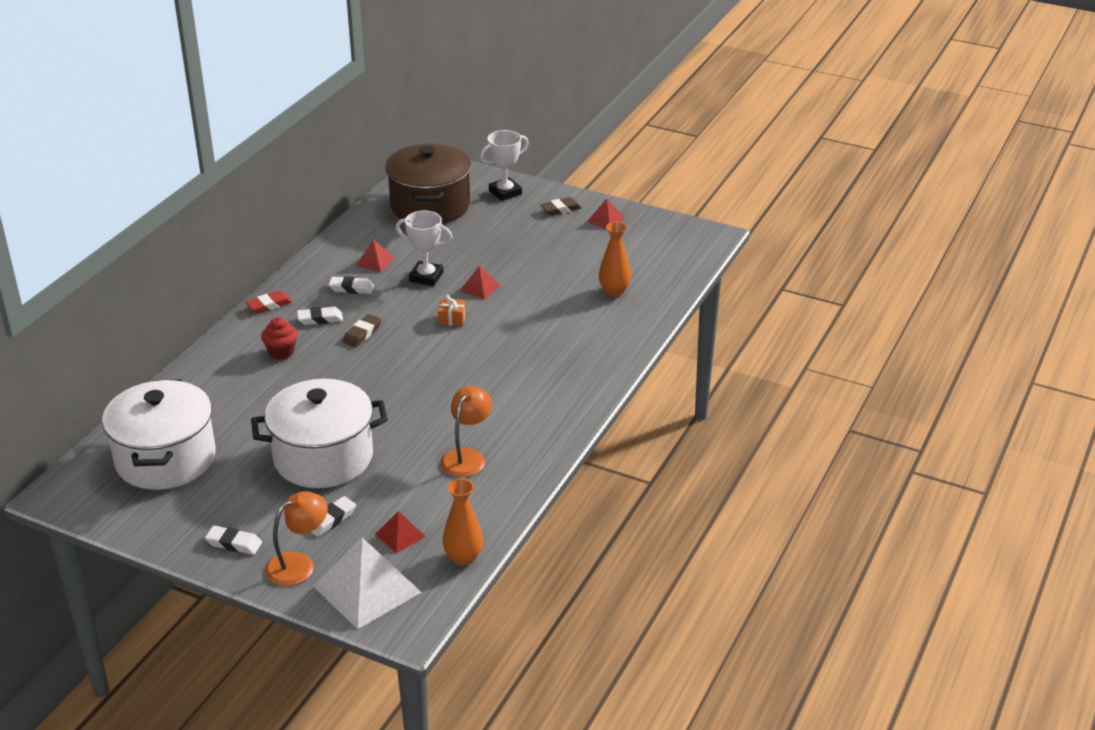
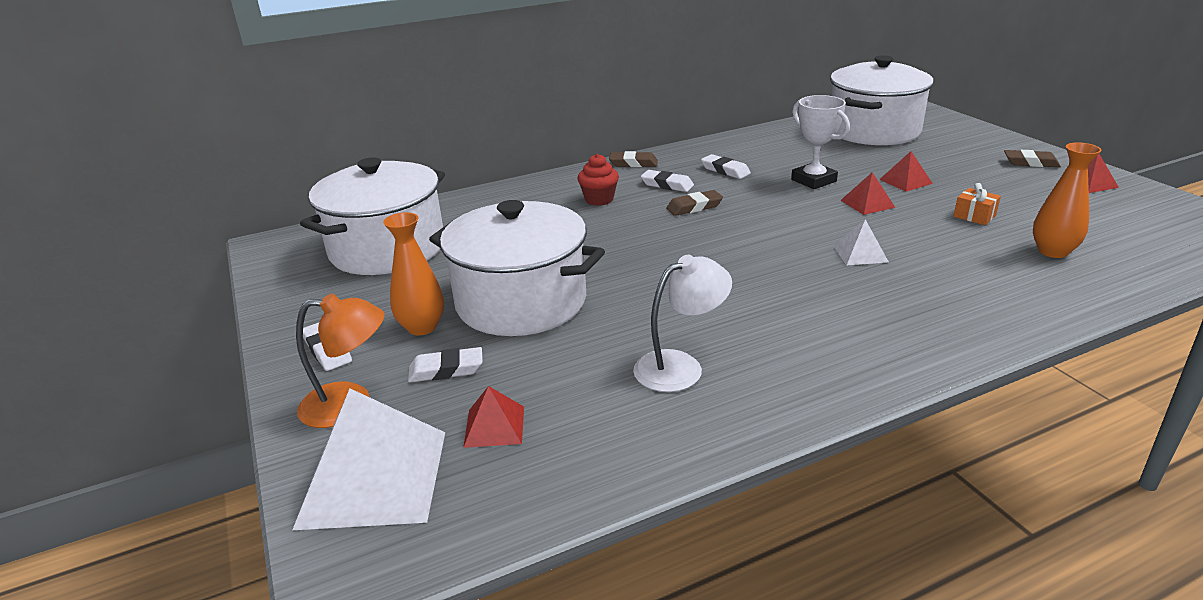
camera: 40 degrees right, 5 degrees down
(269, 305) = (633, 163): red eraser -> brown eraser
(375, 261) = (772, 157): red pyramid -> red pyramid (905, 181)
(430, 206) = (873, 131): brown pot -> white pot
(452, 319) = (806, 221): orange gift -> orange gift (974, 216)
(463, 557) = (535, 500): orange vase -> orange vase (422, 327)
(467, 457) = (680, 366): orange lamp -> white lamp
(505, 192) = (970, 137): white trophy -> none
(505, 334) = (860, 253): none -> white pyramid

